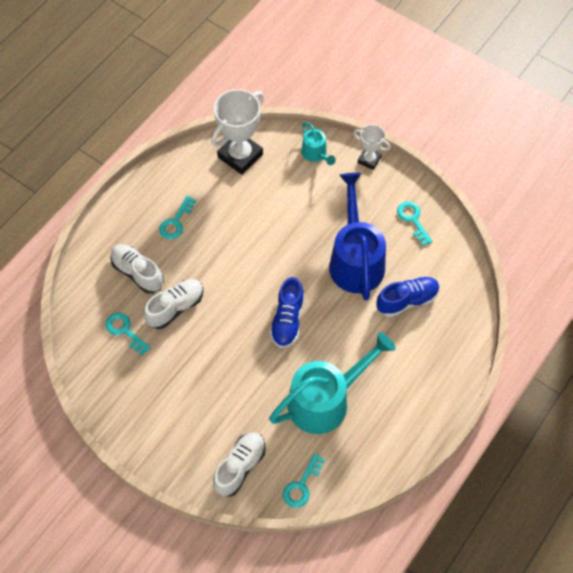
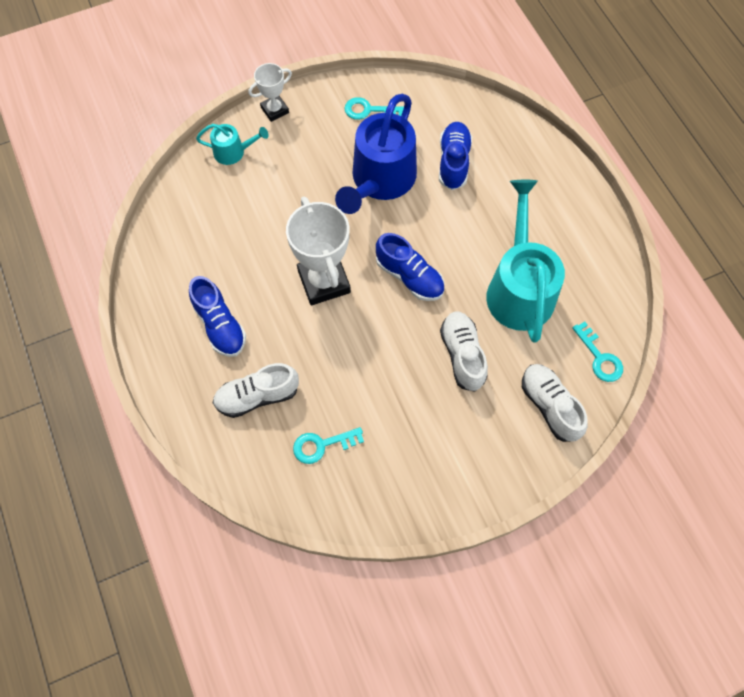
camera: 60 degrees left, 5 degrees up
(175, 308) = (326, 378): white shoe -> white shoe (462, 355)
(176, 222) = (220, 325): turquoise key -> blue shoe
(240, 156) = (183, 221): white trophy -> white trophy (324, 281)
(355, 259) = (380, 181): blue watering can -> blue watering can turned 90 degrees counterclockwise

